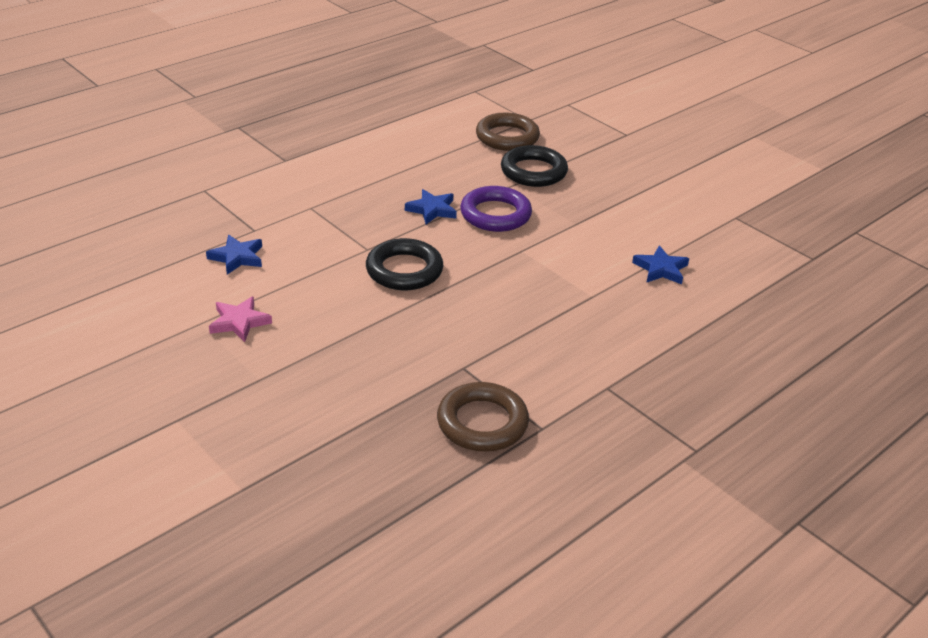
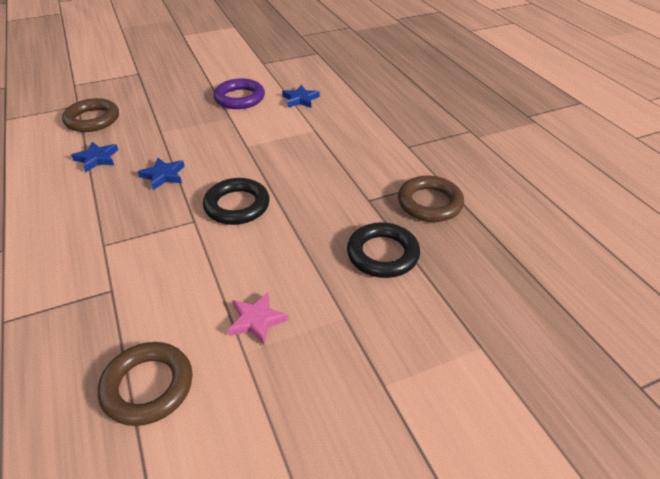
camera: 70 degrees left, 5 degrees up
(152, 281) = (148, 386): none -> brown ring
(237, 257) = (150, 309): blue star -> blue star (97, 159)
(495, 214) = (193, 147): purple ring -> purple ring (239, 98)
(533, 171) = (151, 119): black ring -> black ring (382, 254)

